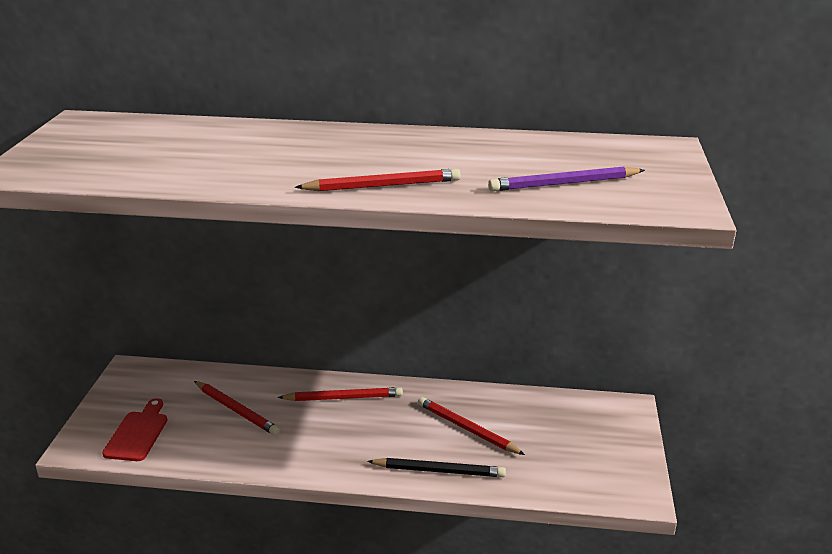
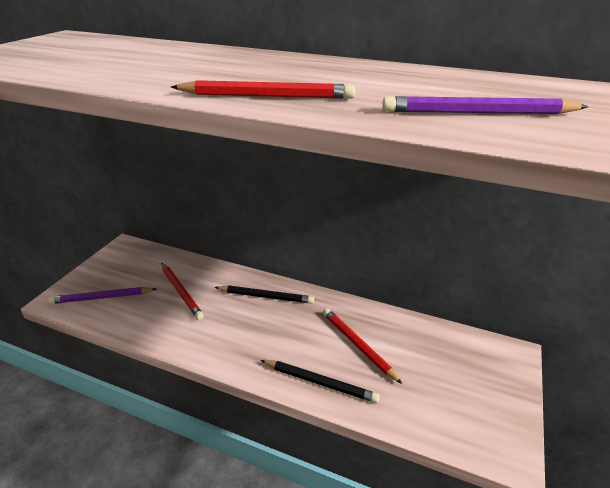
camera: 15 degrees right, 5 degrees up
(138, 433) = (102, 297): red cutting board -> purple pencil
(343, 398) = (266, 296): red pencil -> black pencil

